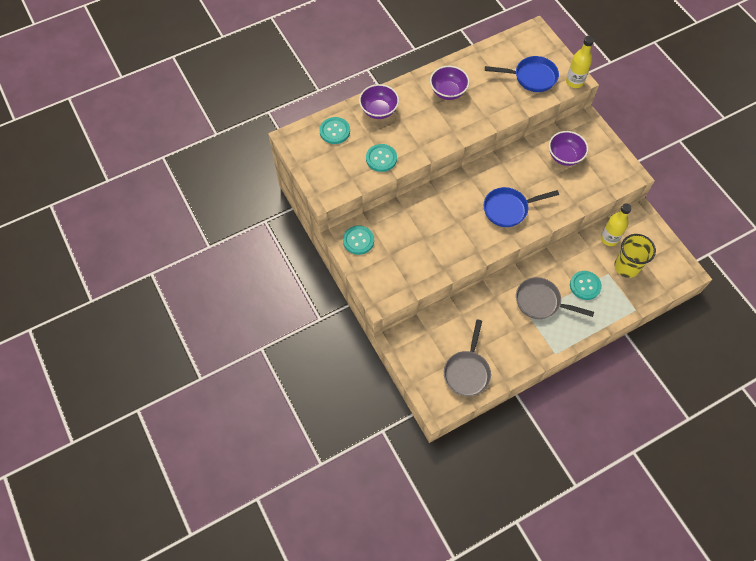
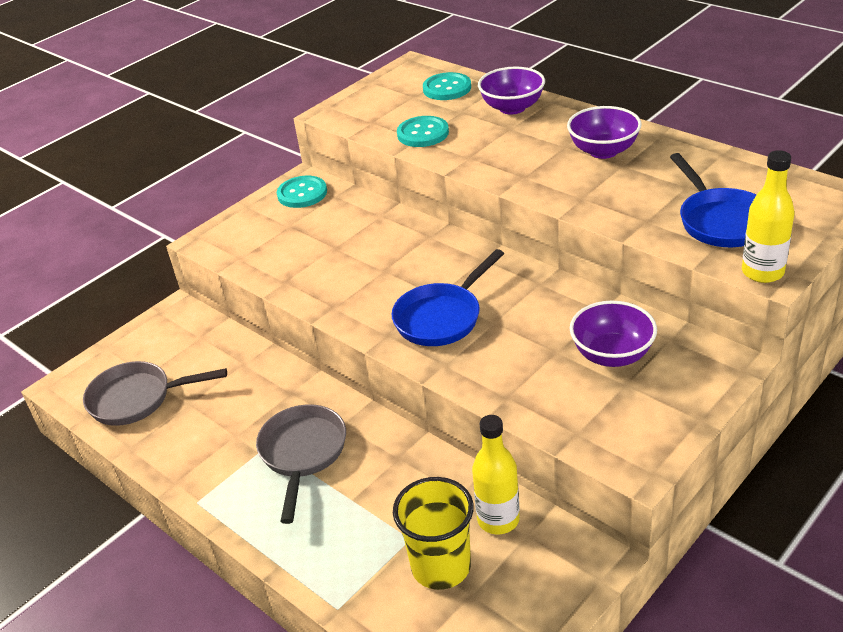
camera: 75 degrees right, 25 degrees down
(509, 209) = (442, 317): blue pan -> blue pan turned 105 degrees counterclockwise
(585, 286) = (364, 508): turquoise button -> none

